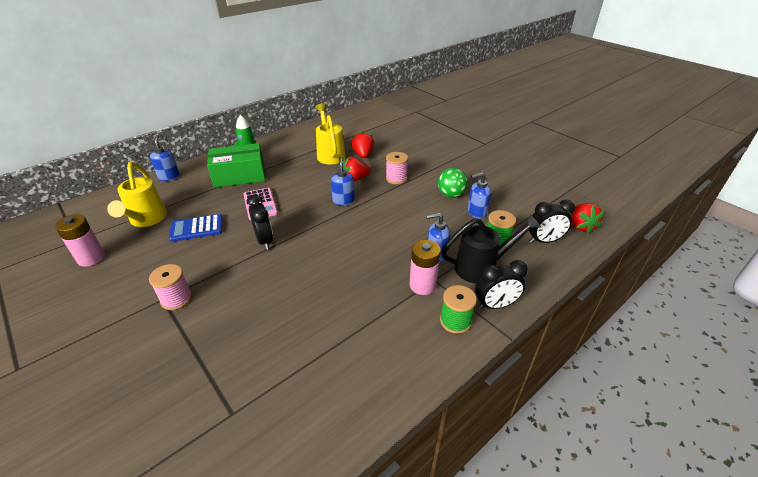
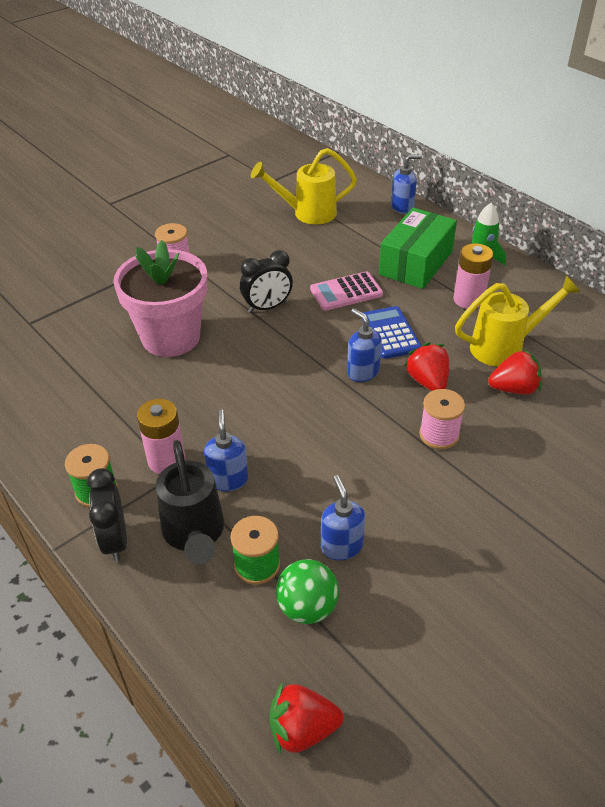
camera: 90 degrees right, 5 degrees up
(91, 258) = (243, 197): pink battery -> pink battery (468, 300)
(196, 228) = (292, 251): blue calculator -> blue calculator (390, 333)
(239, 176) = (416, 263): green box -> green box turned 45 degrees clockwise
(287, 293) = (171, 337): none -> pink flower pot
(343, 201) = (362, 372): blue soap dispenser -> blue soap dispenser turned 120 degrees counterclockwise
(451, 195) = (395, 512): green ball -> green ball (307, 607)
(544, 241) = (256, 643): black clock -> none

